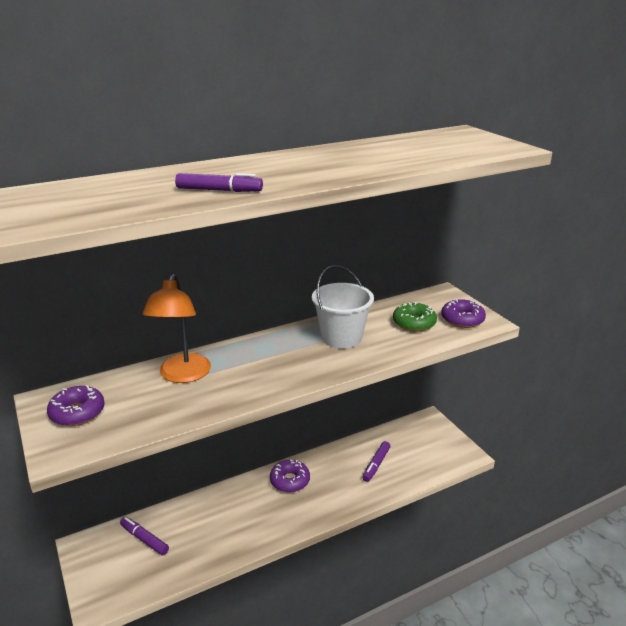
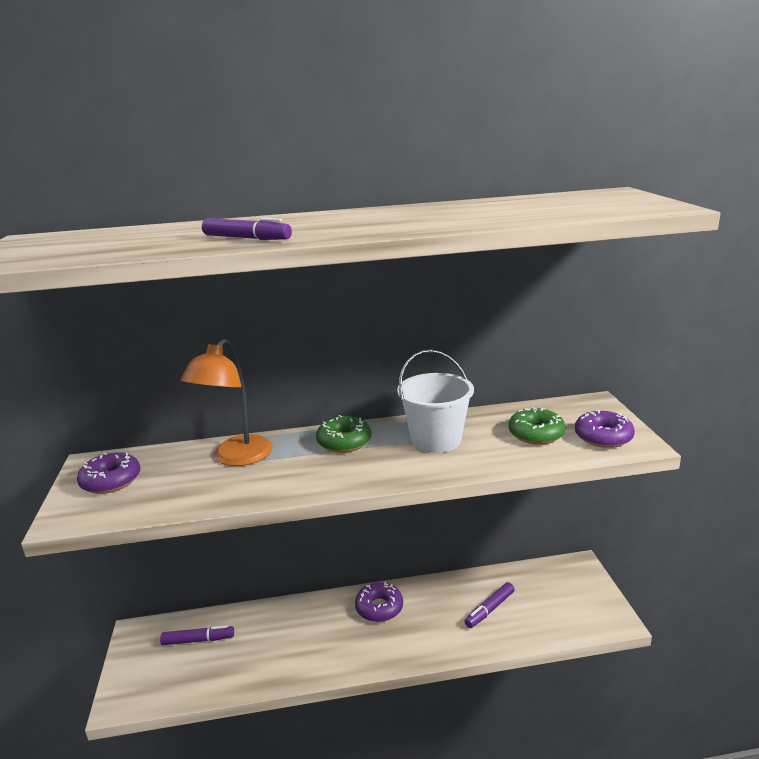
camera: 20 degrees right, 5 degrees down
(144, 539) = (198, 640): purple marker -> purple marker turned 120 degrees clockwise
(268, 349) = (344, 442): none -> green donut

